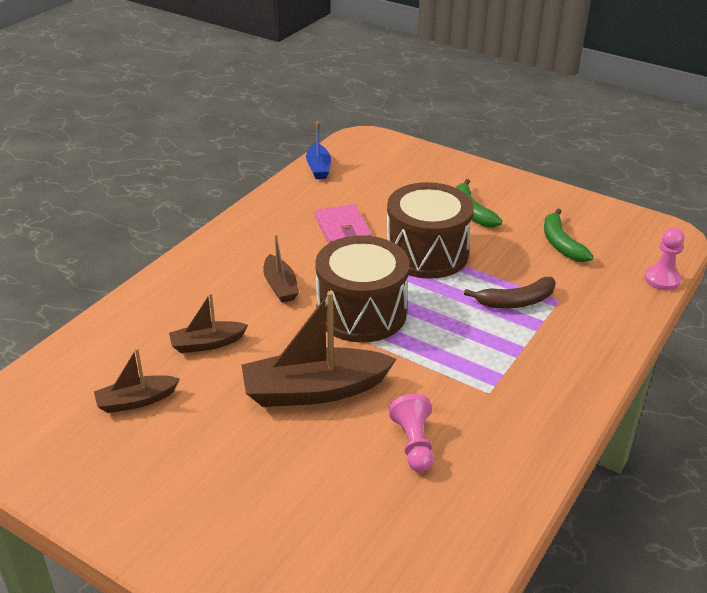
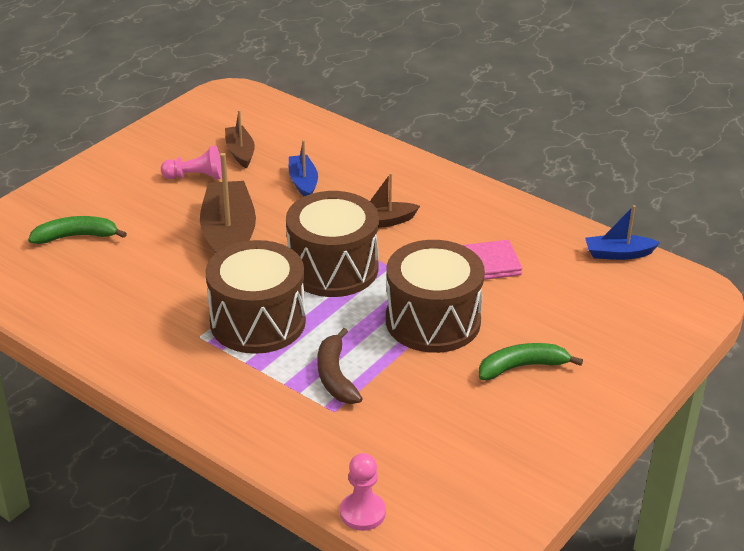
camera: 95 degrees right, 0 degrees up
(207, 343) = (303, 183): brown boat -> blue boat
(413, 443) = (149, 285): pink pawn -> pink pawn (196, 177)
(455, 354) = (258, 322): none -> brown drum
(561, 244) = (447, 434): green banana -> green banana (76, 236)

